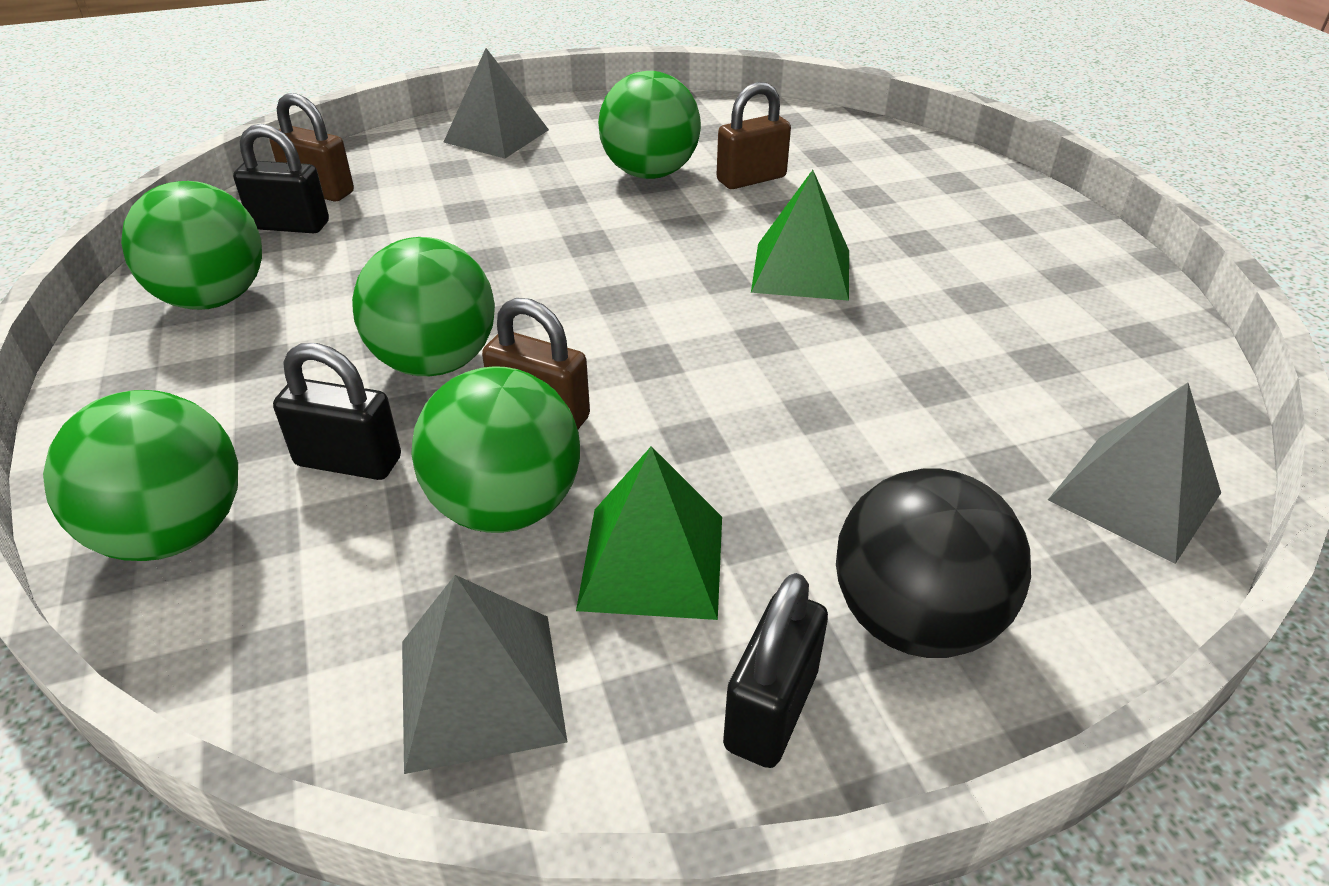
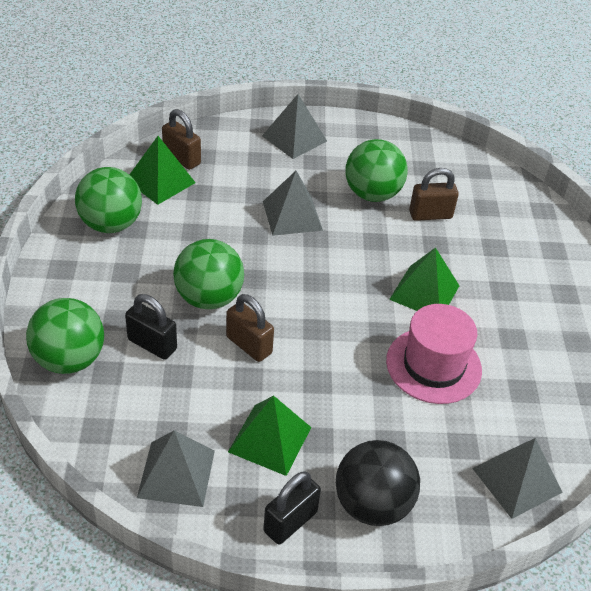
camera: 15 degrees right, 5 degrees up
(290, 225) = (160, 181): black padlock -> green pyramid
(506, 507) = (215, 391): green ball -> none
(535, 223) = (292, 215): none -> grey pyramid
(879, 363) = (433, 365): none -> pink hat

